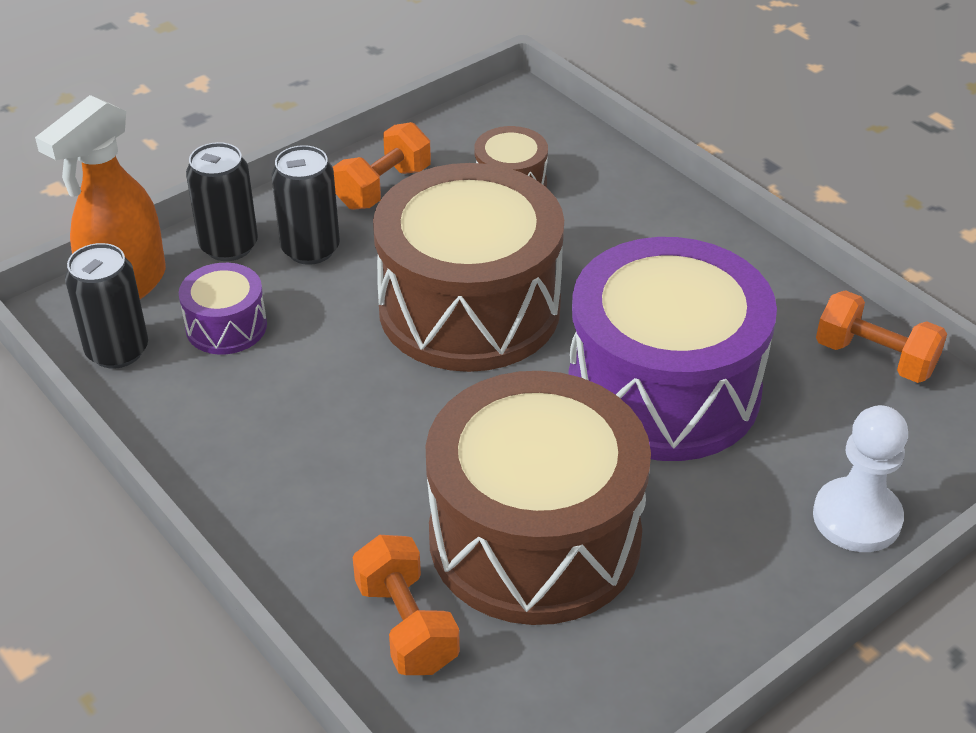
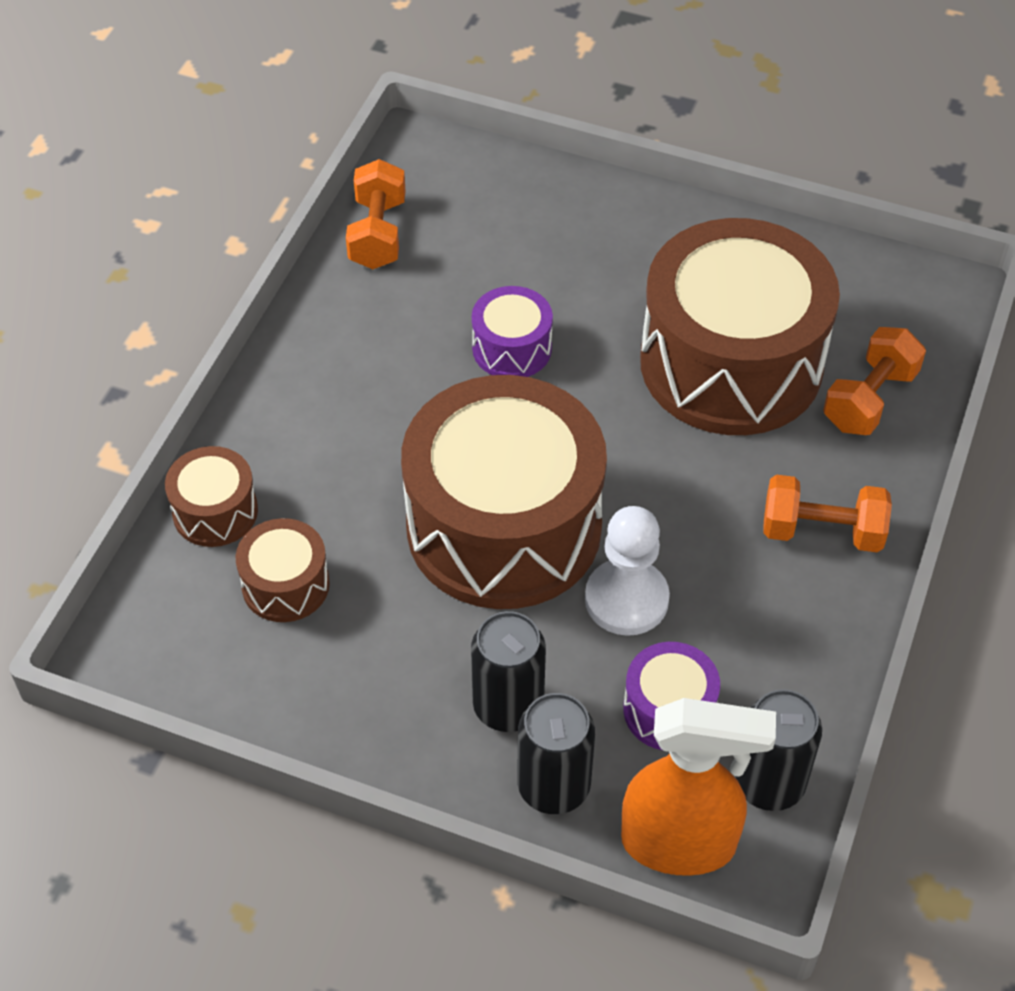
camera: 120 degrees left, 10 degrees up
(383, 187) = (362, 698): orange dumbbell -> orange dumbbell (822, 531)
(606, 172) = (215, 511): none -> brown drum
(663, 390) = (512, 348): purple drum -> purple drum, size x0.44
(857, 518) = (566, 197): white pawn -> white pawn (626, 599)

